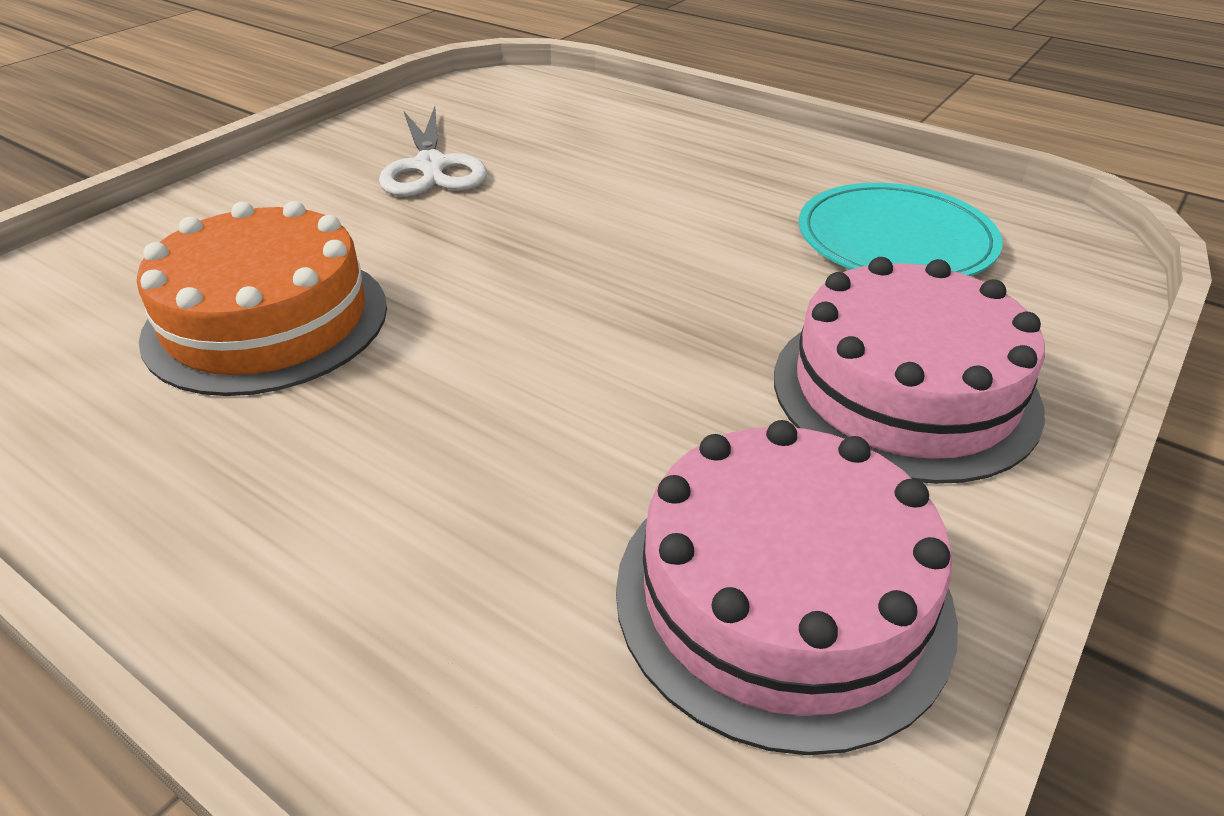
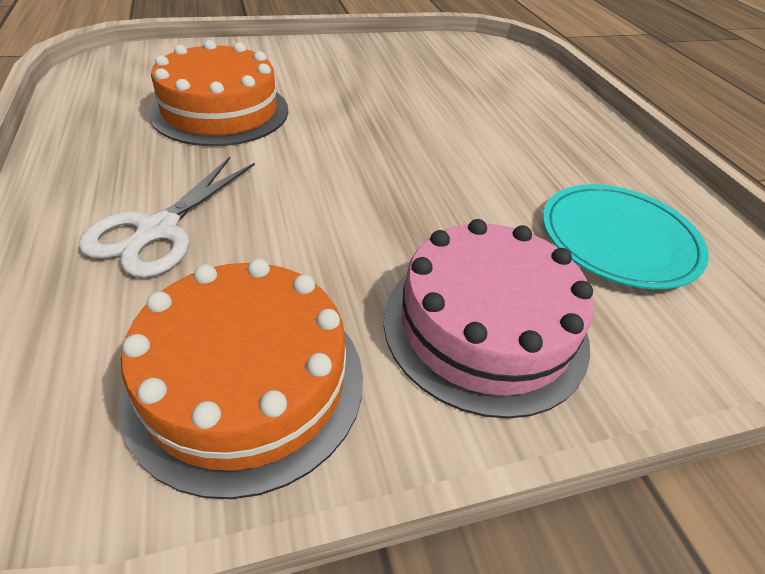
camera: 35 degrees right, 5 degrees up
(431, 167) = (391, 74): white scissors -> white scissors (157, 231)
(782, 596) = (246, 382): pink cake -> orange cake

